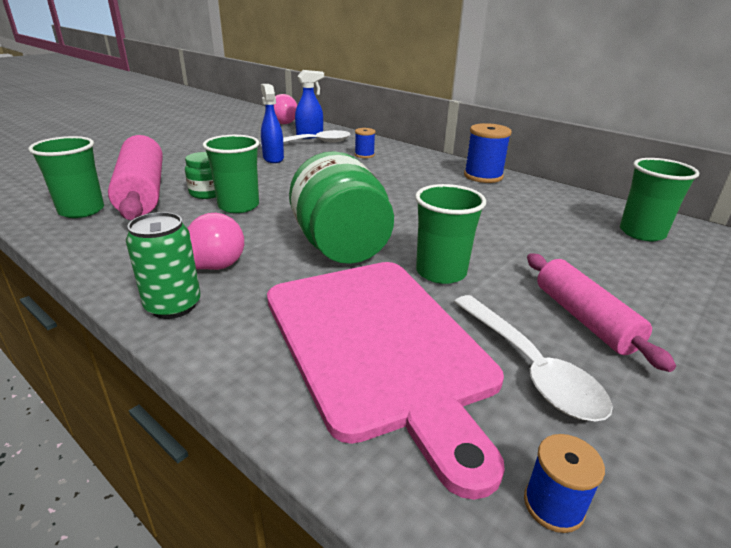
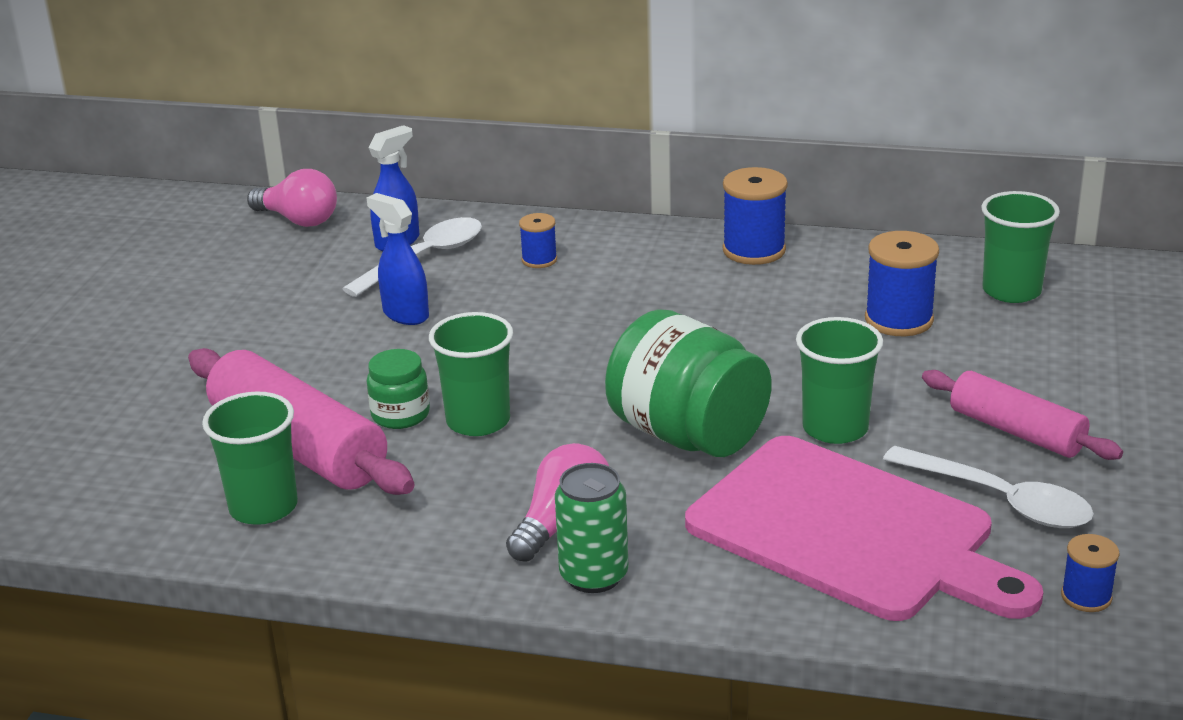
camera: 25 degrees left, 0 degrees up
(544, 227) = (899, 320): none -> blue spool

